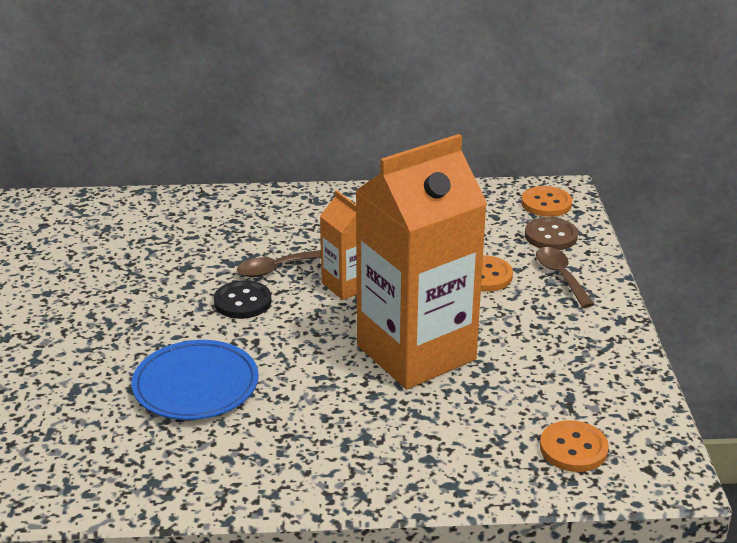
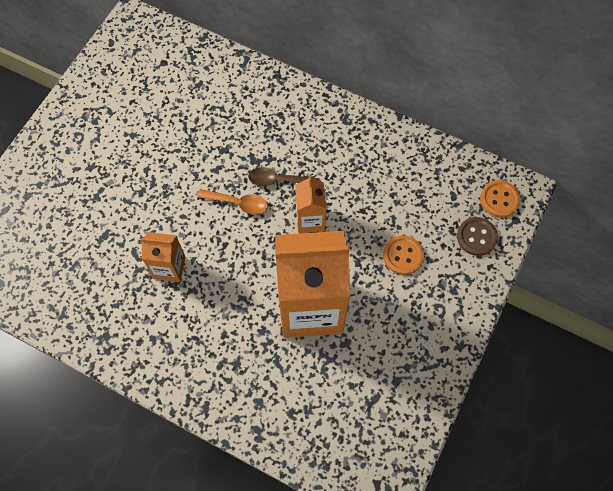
camera: 30 degrees right, 35 degrees up
(196, 385) = (169, 267): blue plate -> orange carton
(242, 302) = (238, 203): black button -> orange spoon
(560, 276) = (452, 282): brown spoon -> none
(573, 448) = (346, 442): orange button -> none

